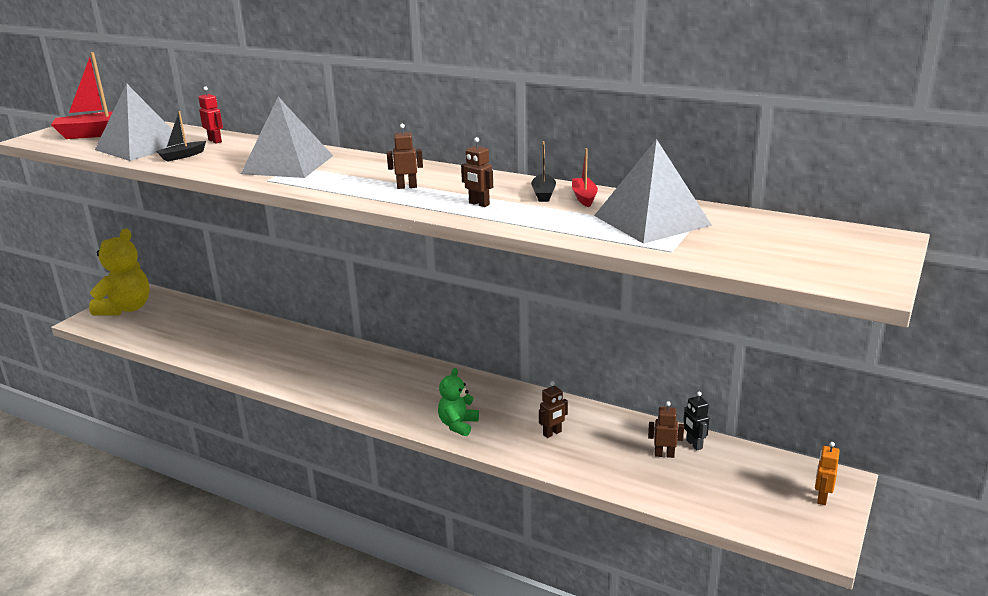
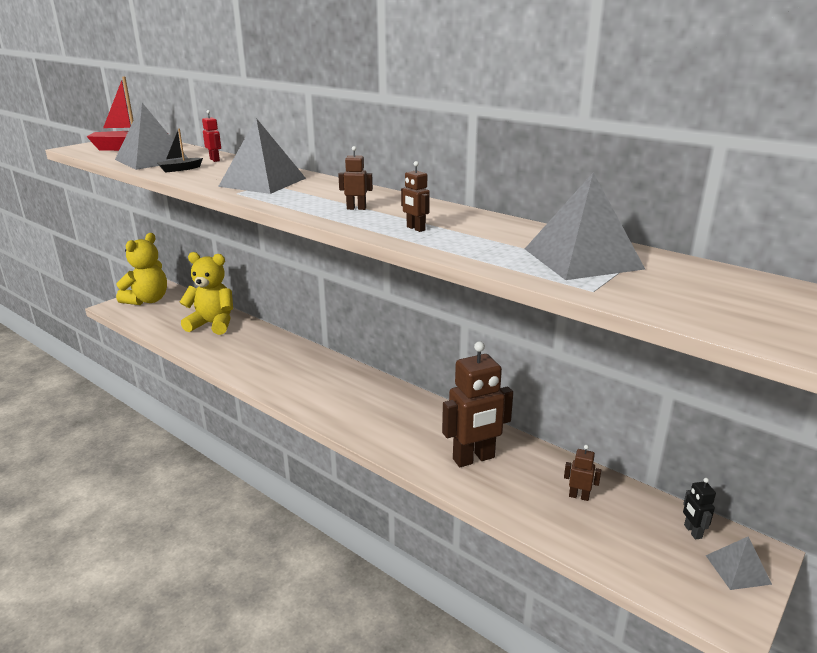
camera: 10 degrees right, 0 degrees up
(218, 328) = (212, 324): none -> yellow teddy bear
(458, 425) = (388, 438): green teddy bear -> none
(543, 194) = (482, 225): black boat -> none
(552, 433) = (474, 459): brown robot -> brown robot, size x2.24
(584, 197) = (521, 231): red boat -> none
(694, 444) = (611, 490): black robot -> black robot (692, 531)
(821, 498) = (738, 569): orange robot -> grey pyramid

